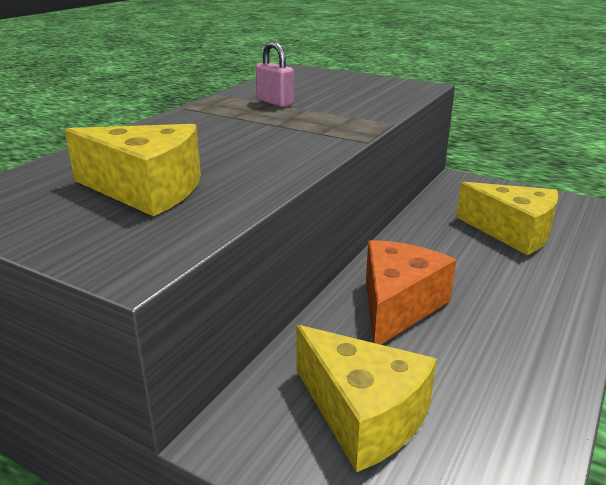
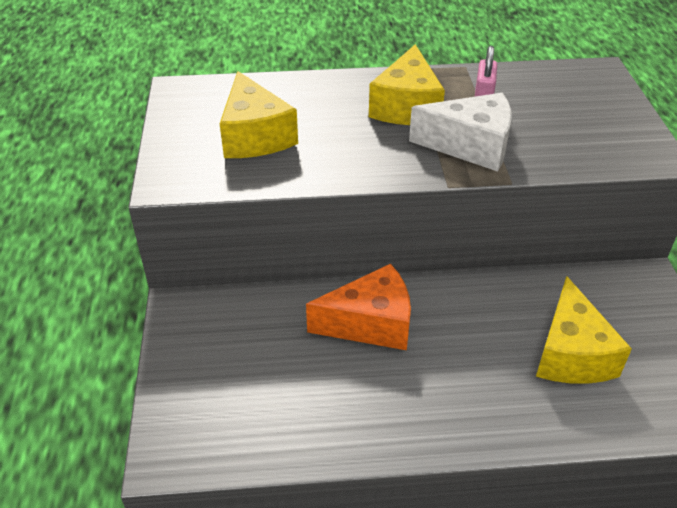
camera: 55 degrees right, 15 degrees up
(325, 121) = (470, 146): none -> white cheese
(363, 415) = (237, 355): yellow cheese -> yellow cheese (407, 107)

